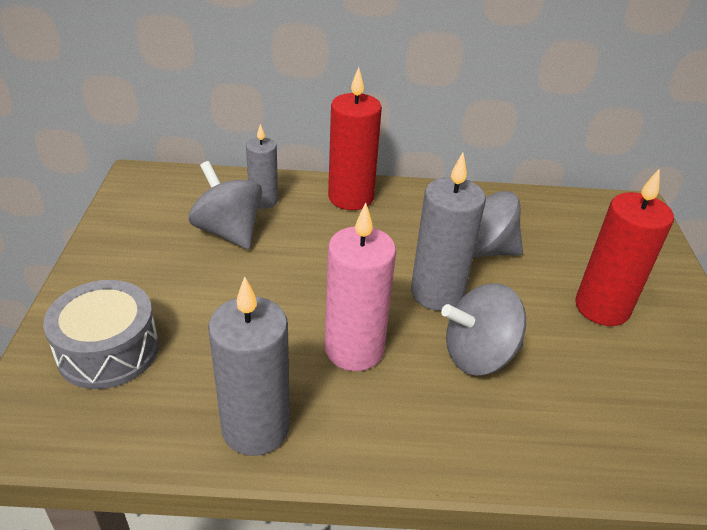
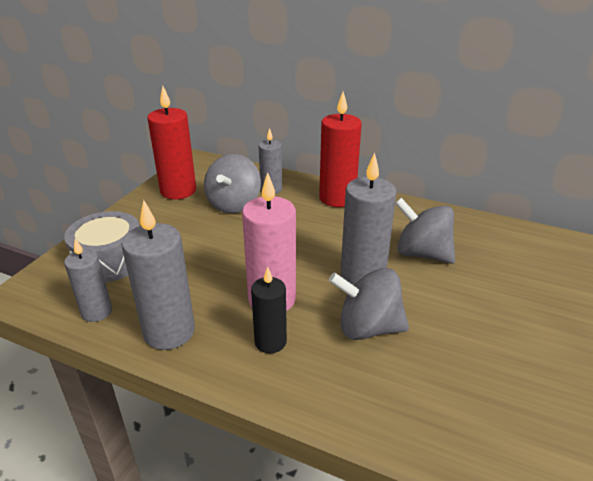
camera: 25 degrees right, 5 degrees down
(139, 429) = (96, 312): none -> grey candle
(228, 231) = (234, 204): grey spinning top -> grey spinning top turned 150 degrees counterclockwise
(385, 404) = (270, 342): none -> black candle
(602, 308) = (504, 319): red candle -> red candle (178, 191)

